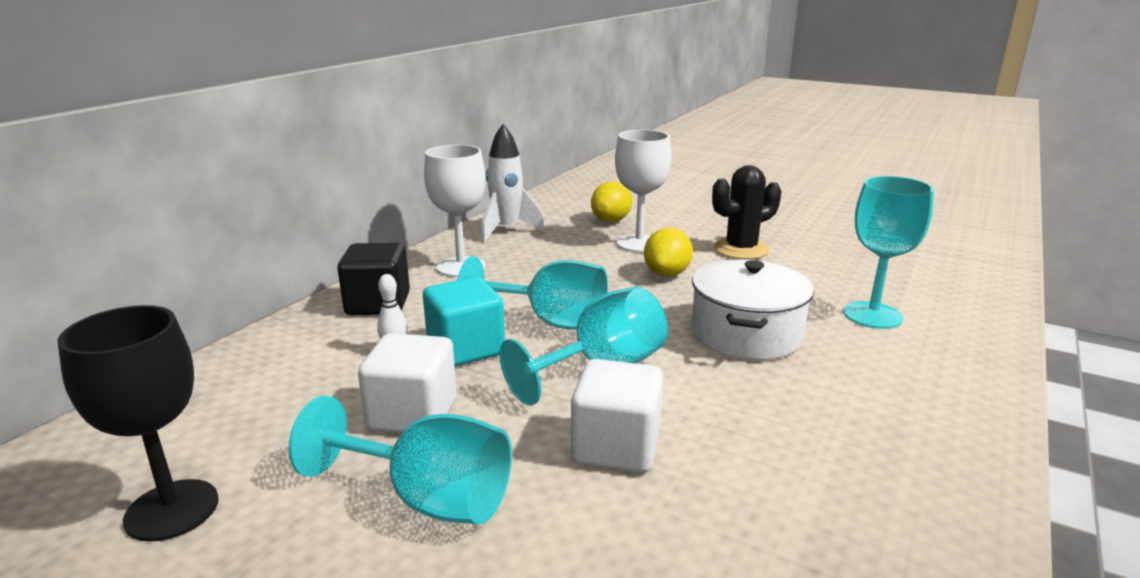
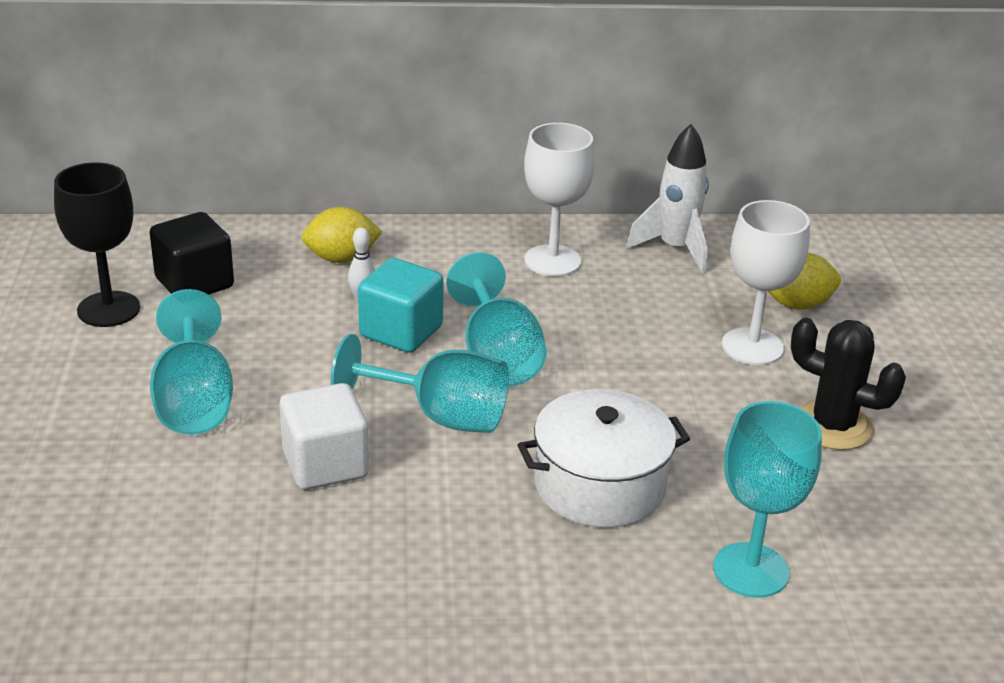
camera: 55 degrees right, 10 degrees up
(378, 304) = (430, 253): black cube -> black cube (194, 283)
(413, 414) = (283, 350): white cube -> none
(667, 274) = (690, 392): yellow lemon -> yellow lemon (341, 258)

